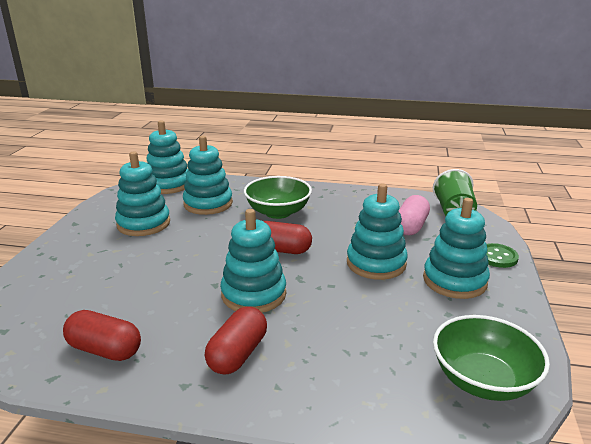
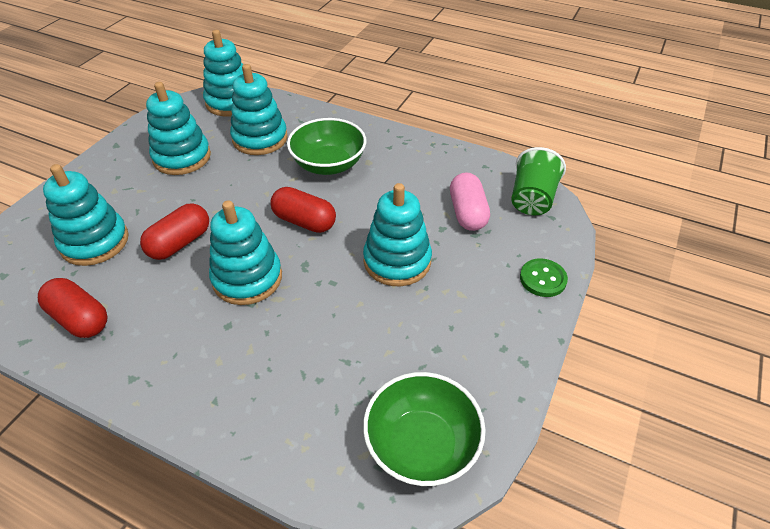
camera: 15 degrees right, 20 degrees up
(237, 354) = (196, 352): red capsule -> red capsule (180, 243)
(411, 226) = (467, 213): pink capsule -> pink capsule turned 45 degrees counterclockwise
(454, 281) = (471, 304): turquoise stacking toy -> turquoise stacking toy (95, 242)

